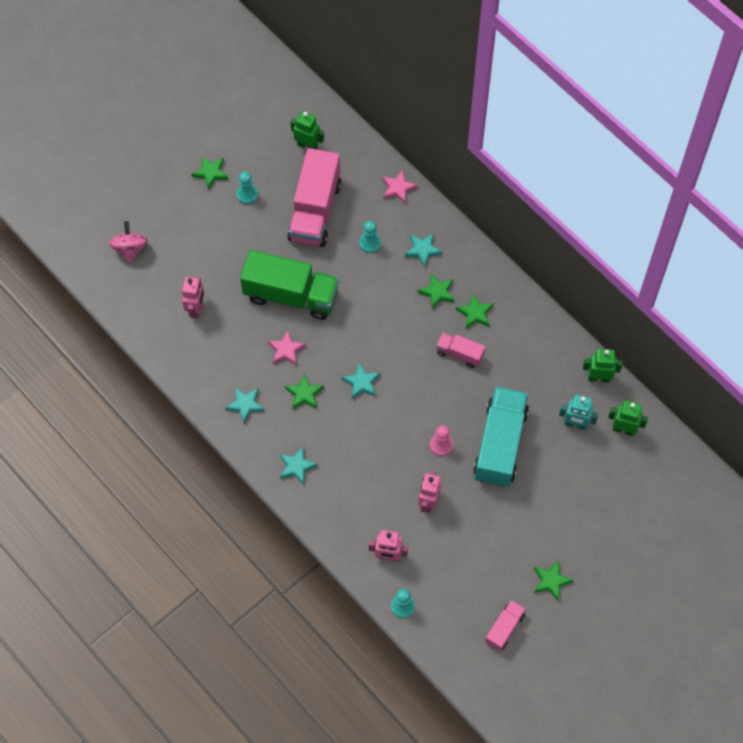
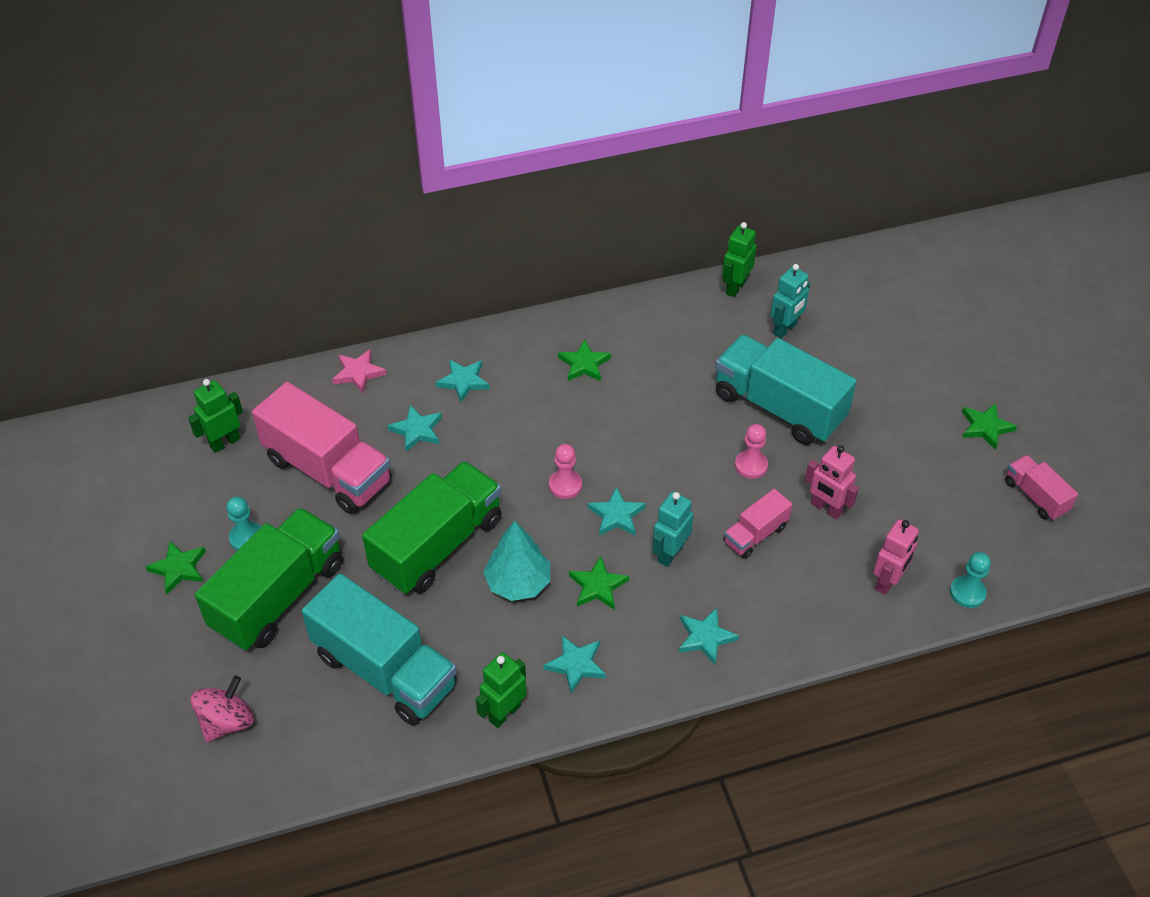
camera: 65 degrees left, 15 degrees down
(130, 249) = (227, 722): pink spinning top -> pink spinning top turned 105 degrees clockwise
(196, 309) = (385, 670): pink robot -> turquoise truck
(217, 232) = (278, 596): none -> green truck
(286, 350) = (518, 582): pink star -> turquoise tree
(348, 424) = (670, 553): none -> turquoise robot
(370, 243) = (417, 430): turquoise pawn -> turquoise star
(370, 344) = (565, 485): none -> pink pawn
(437, 292) = (532, 389): green star -> none
(459, 354) = (632, 400): pink truck -> pink truck (755, 534)
(623, 429) = (813, 291): green robot -> green robot (504, 713)

